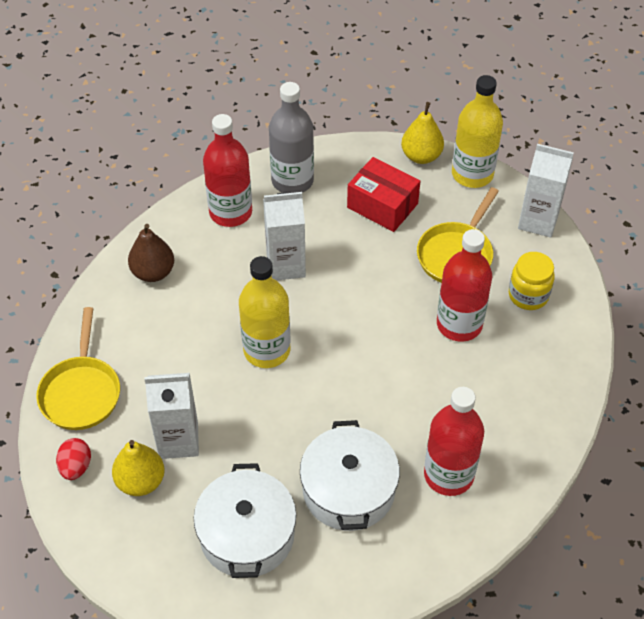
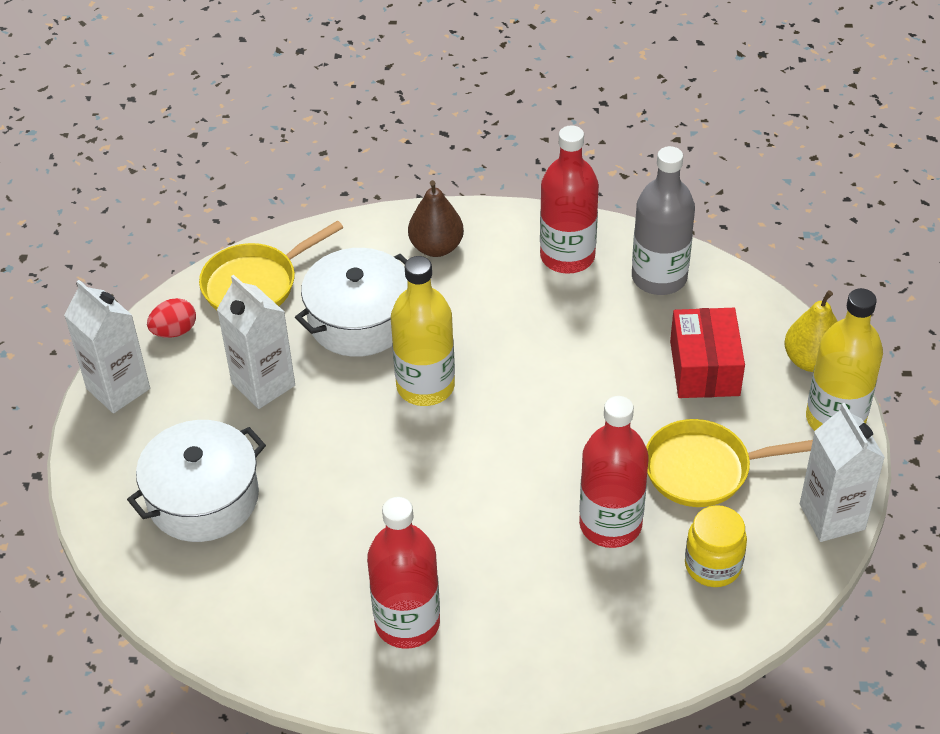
camera: 55 degrees right, 5 degrees down
(141, 481) = (197, 385): yellow pear -> none
(286, 265) = (544, 338): white carton -> white carton (118, 389)
(348, 490) = (318, 548): white pot -> white pot (359, 319)

